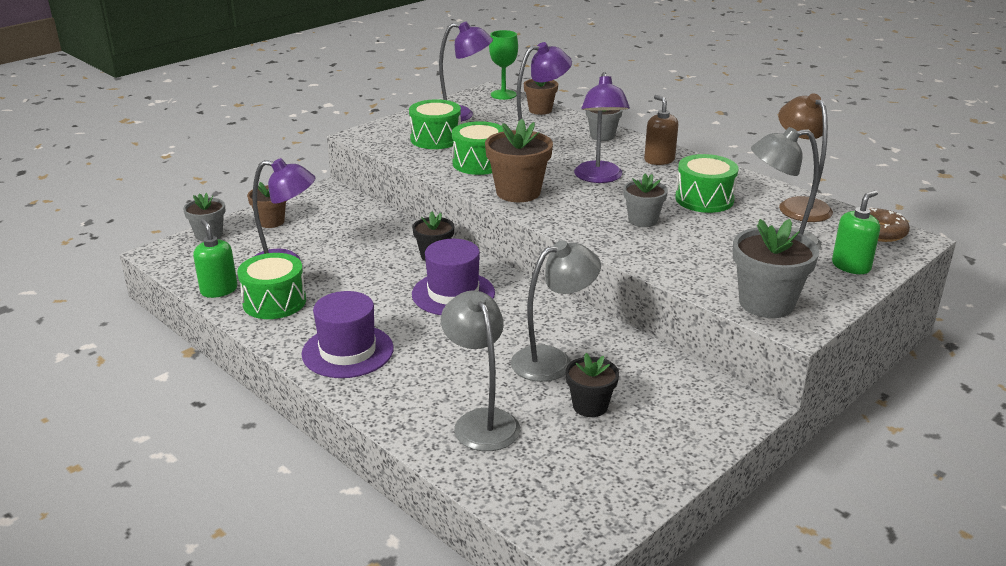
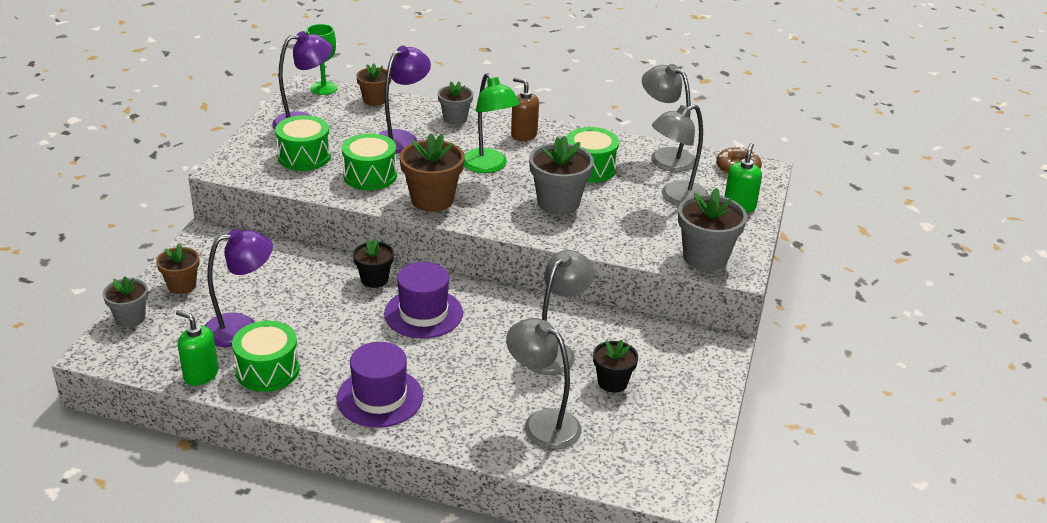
camera: 30 degrees left, 5 degrees up
(599, 178) = (488, 166): purple lamp -> green lamp
(643, 220) = (558, 202): grey flower pot -> grey flower pot, size x1.61
(798, 205) = (665, 156): brown lamp -> grey lamp

